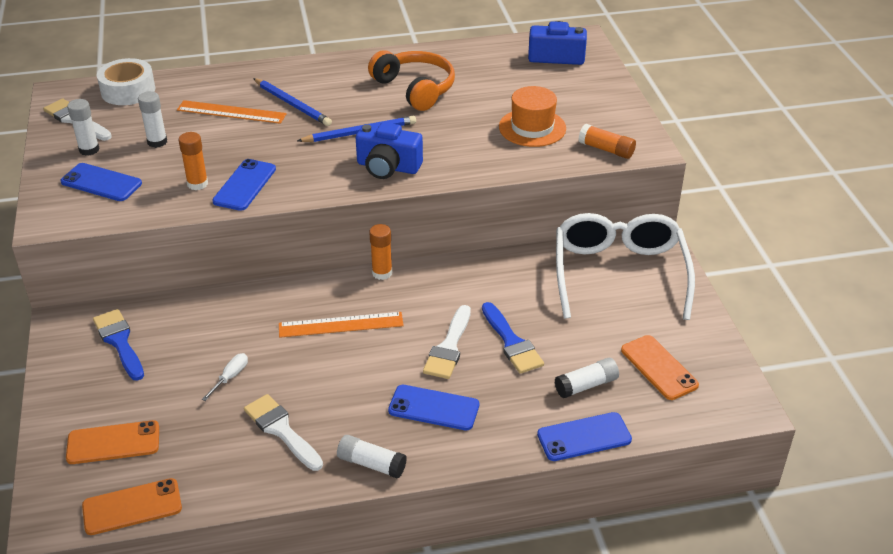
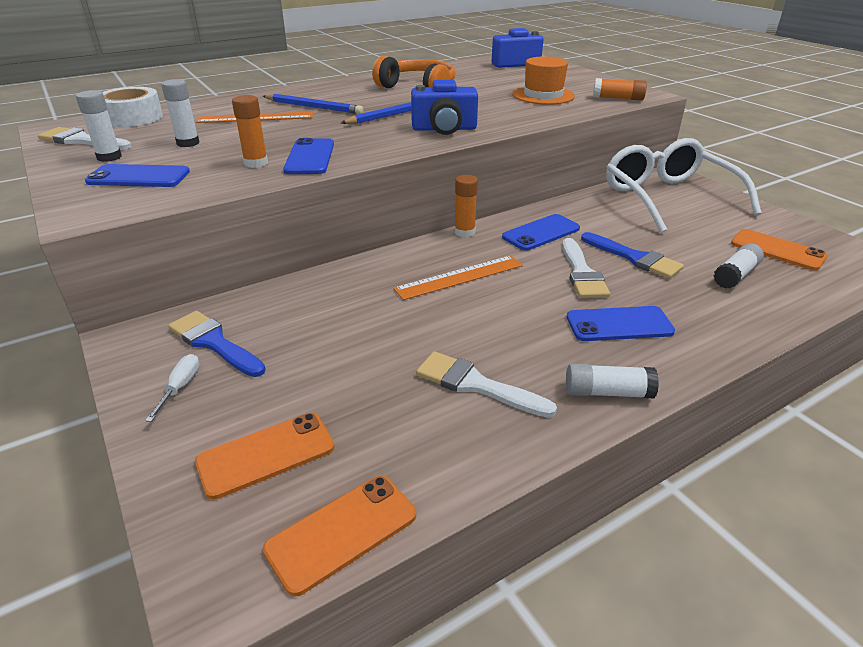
camera: 20 degrees left, 5 degrees down
(230, 377) = (375, 347): white screwdriver -> white screwdriver (180, 387)
(584, 437) = (783, 315): blue phone -> blue phone (541, 233)

